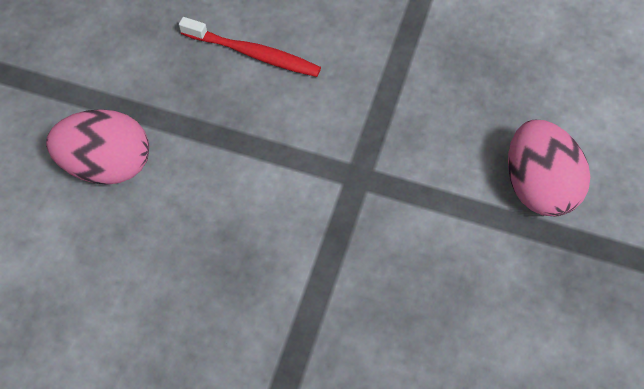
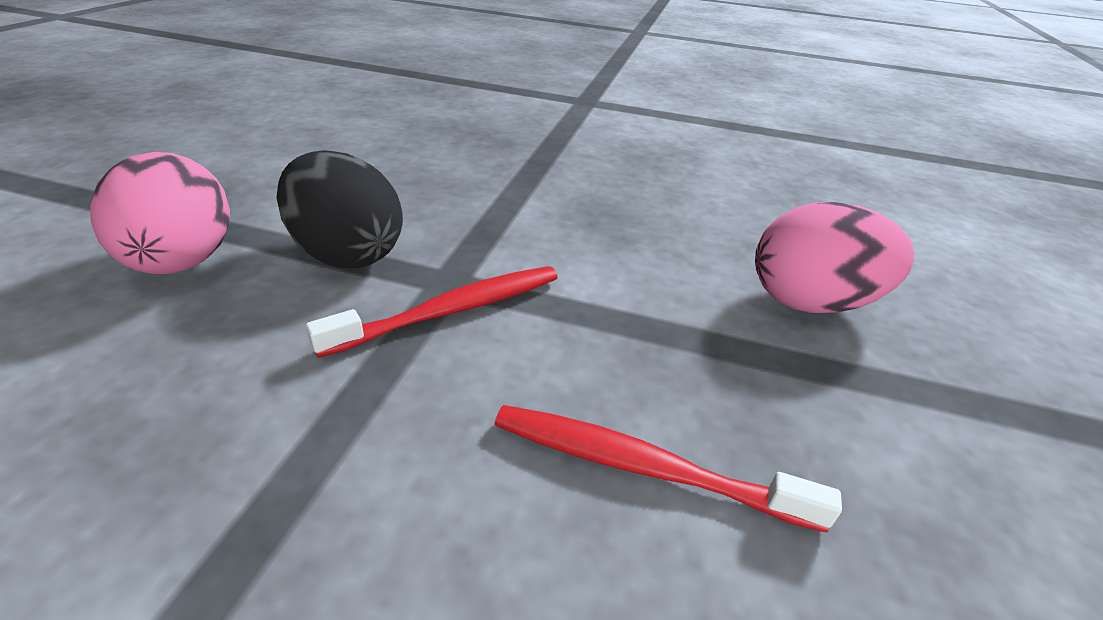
camera: 175 degrees right, 25 degrees down
(351, 147) = (452, 311): none -> red toothbrush
(433, 201) = (347, 254): none -> black egg

